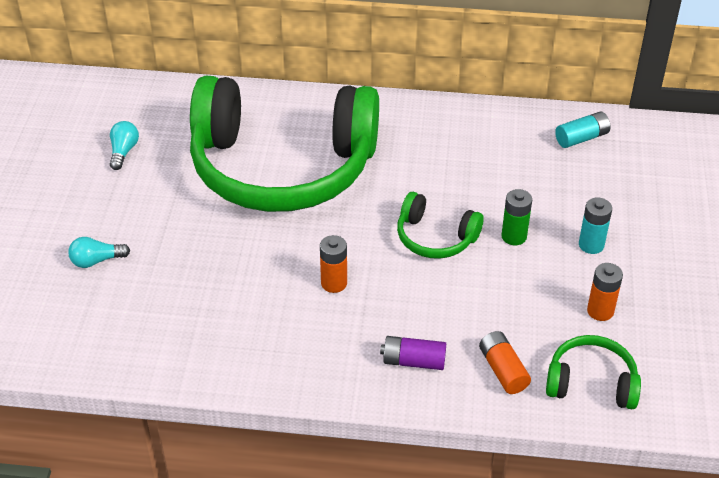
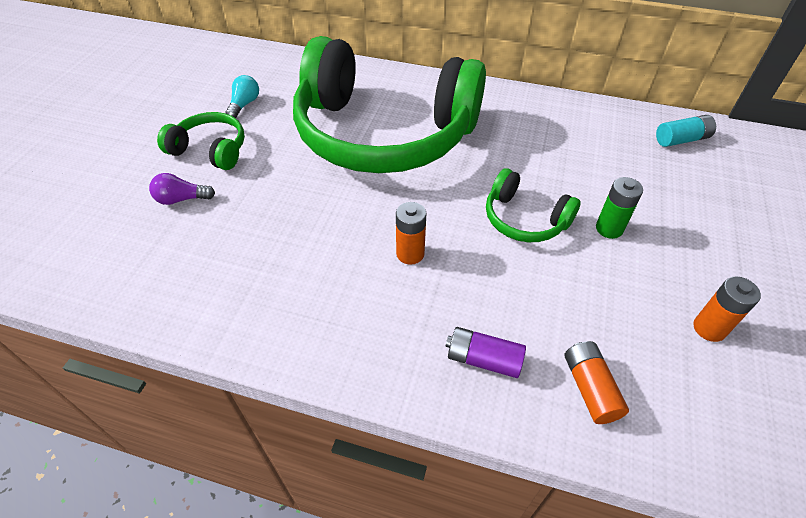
camera: 10 degrees right, 5 degrees up
(96, 261) = (182, 199): turquoise light bulb -> purple light bulb
(591, 245) = (695, 249): turquoise battery -> none
(591, 383) = (702, 424): green headphones -> green headphones (210, 150)

